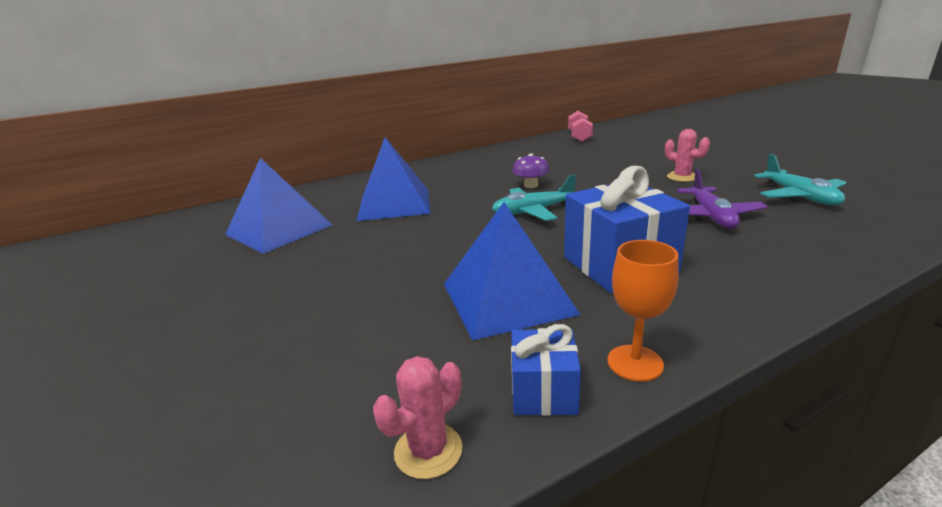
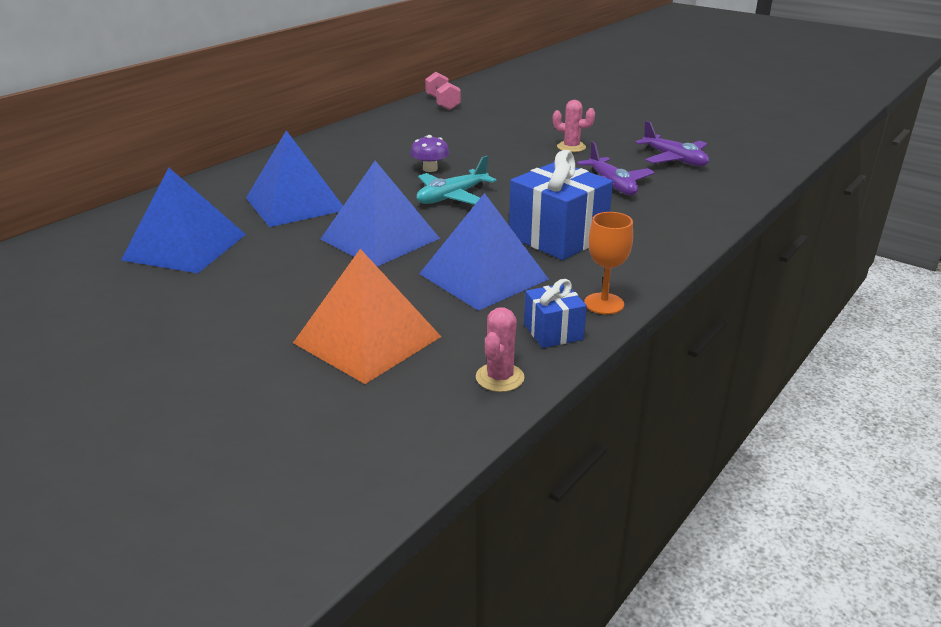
camera: 25 degrees left, 5 degrees up
(330, 353) = (367, 339): none -> orange pyramid
(436, 243) = (380, 238): none -> blue pyramid
(799, 196) = (674, 159): turquoise plane -> purple plane

